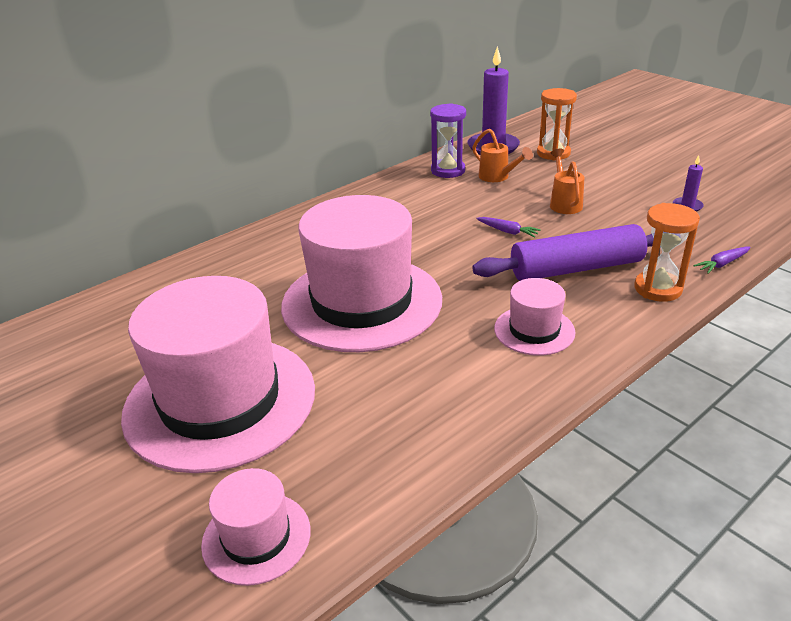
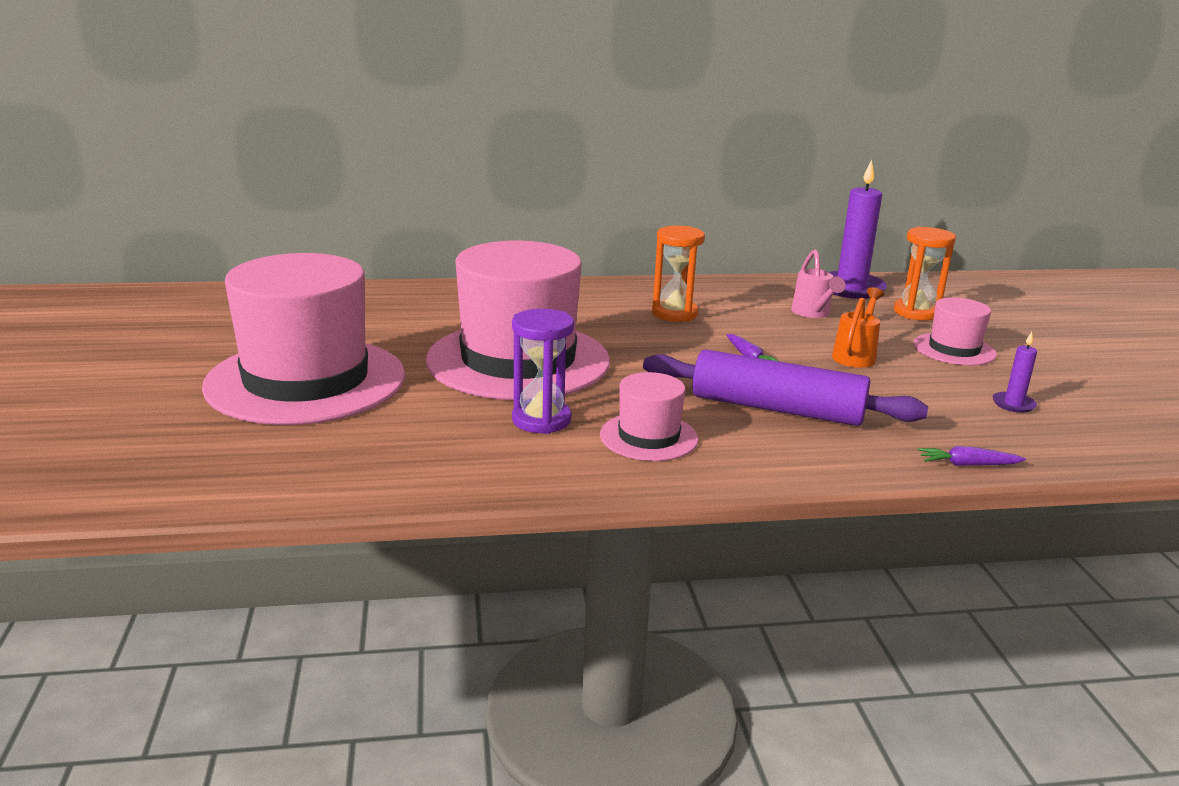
camera: 30 degrees right, 10 degrees down
(256, 537) = (207, 468): pink hat -> pink hat (954, 349)
(448, 171) = (765, 293): purple hourglass -> purple hourglass (541, 420)
(498, 177) = (813, 313): orange watering can -> pink watering can
(658, 289) = (845, 456): orange hourglass -> orange hourglass (674, 313)

